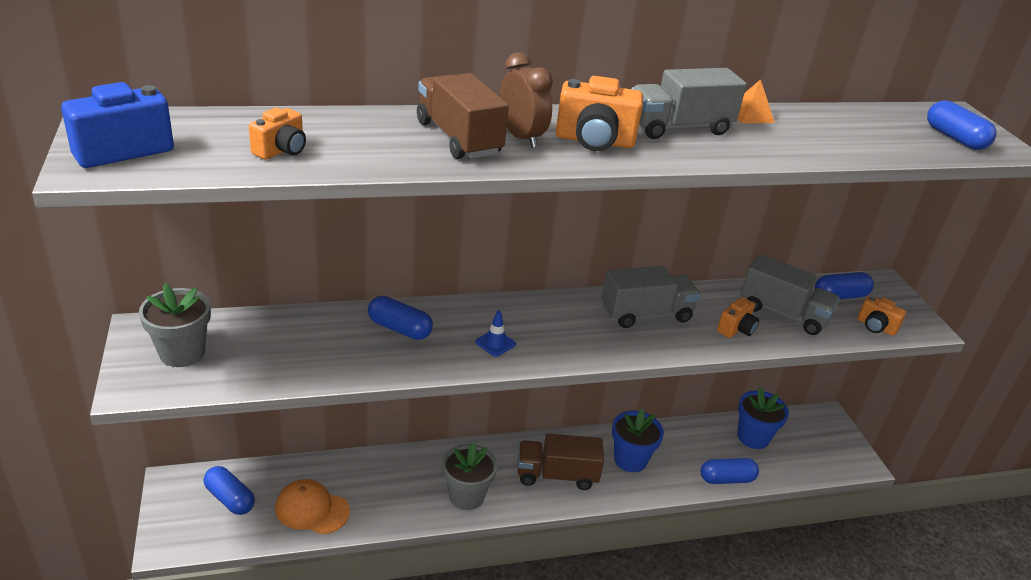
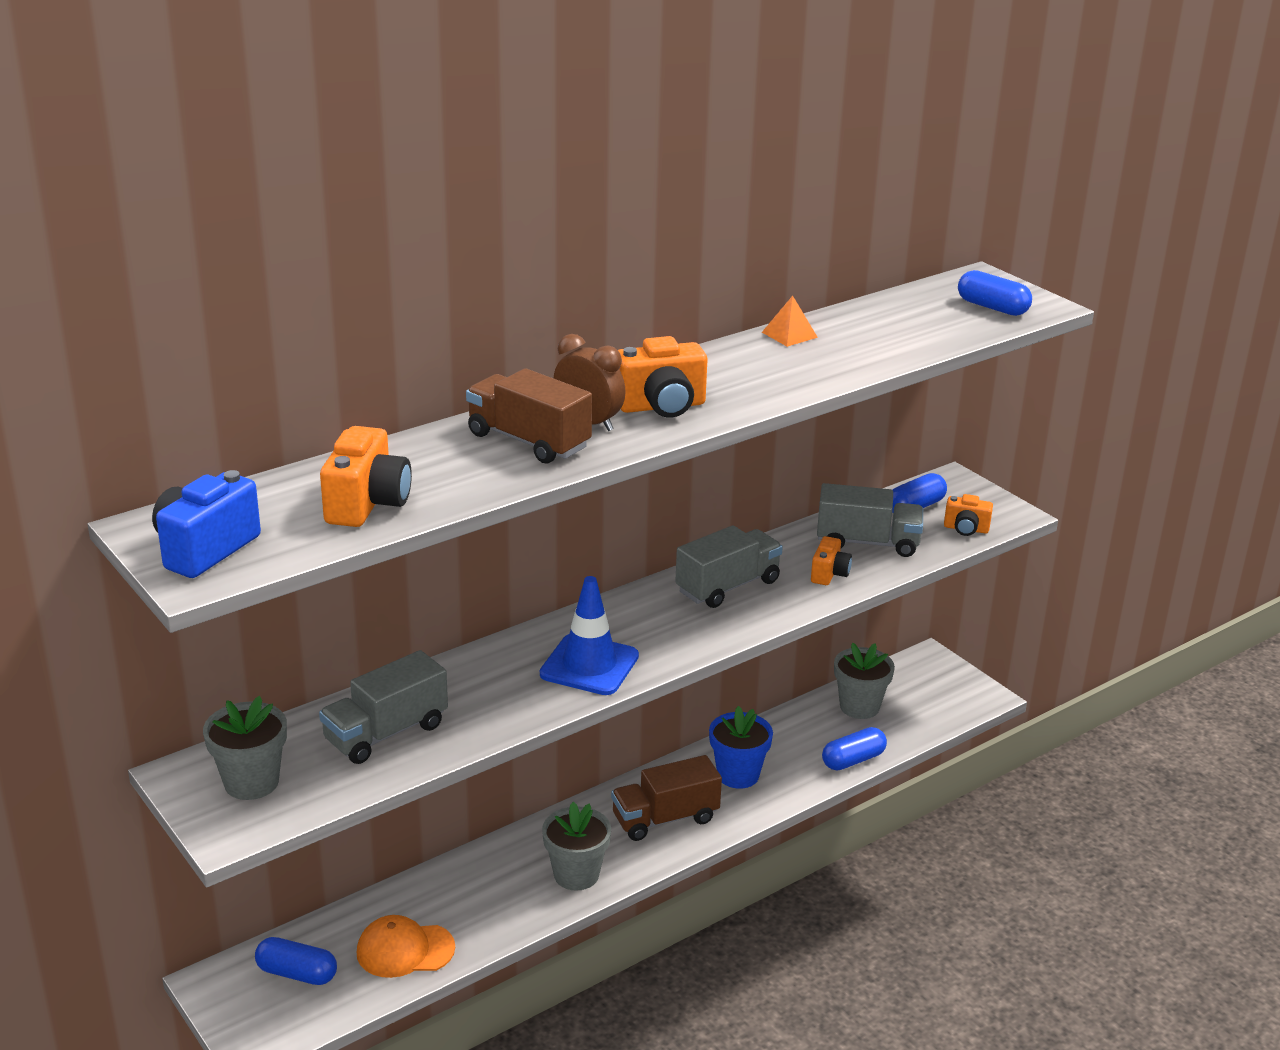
camera: 20 degrees left, 5 degrees down
(281, 150) = (367, 504): orange camera -> orange camera, size x1.64
(399, 329) = (475, 683): blue capsule -> none
(495, 343) = (589, 665): blue traffic cone -> blue traffic cone, size x2.16
(679, 128) = (731, 368): grey truck -> grey truck (386, 733)
(753, 437) = (859, 707): blue flower pot -> grey flower pot

